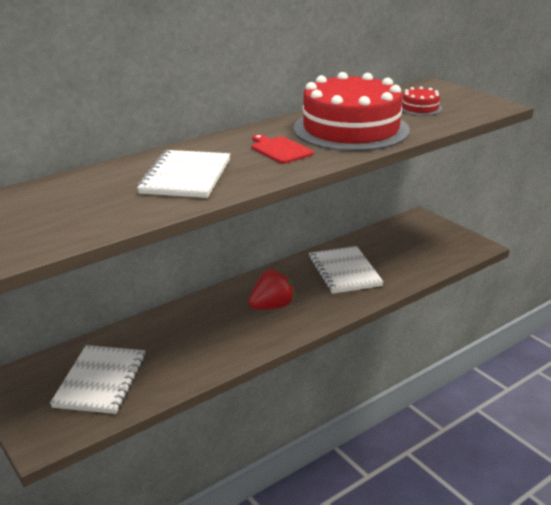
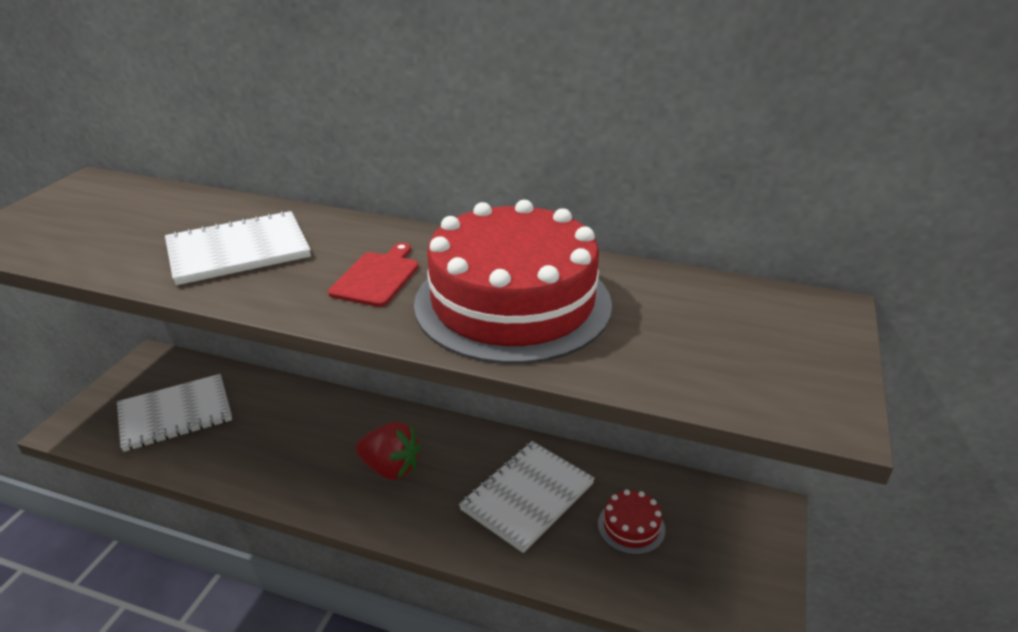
camera: 55 degrees right, 5 degrees up
(420, 108) = (689, 332): red cake -> red cake (631, 526)

